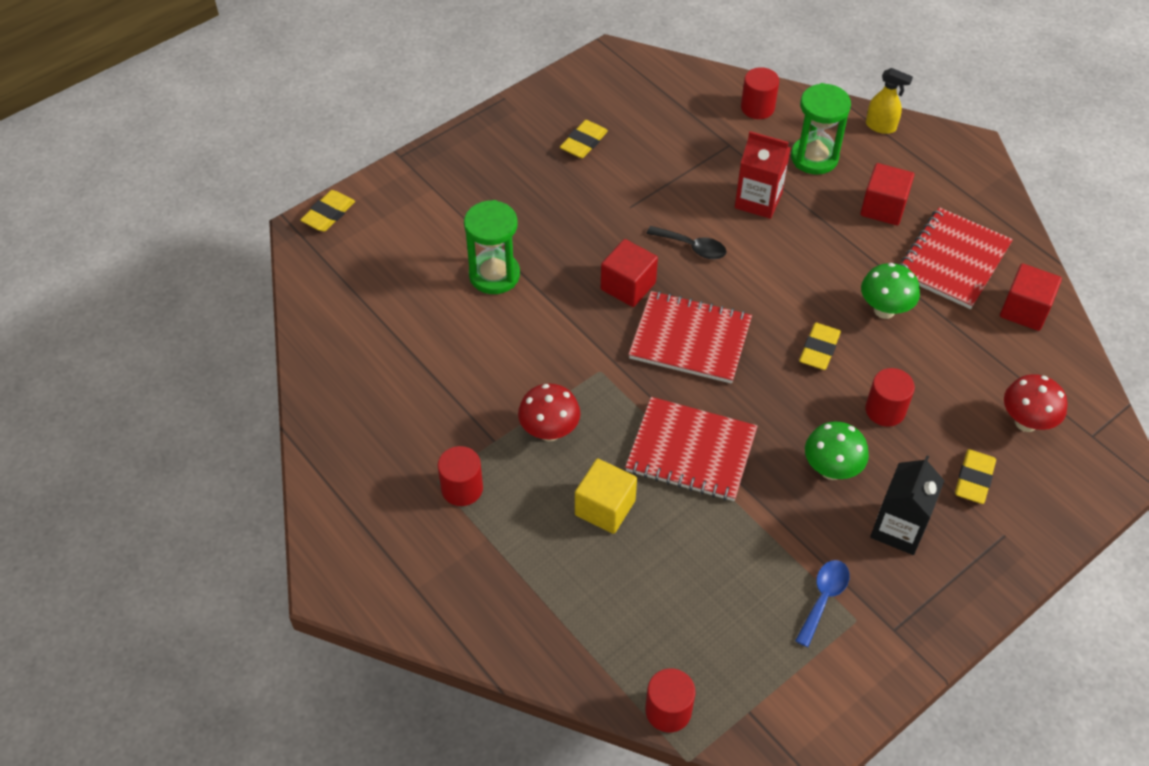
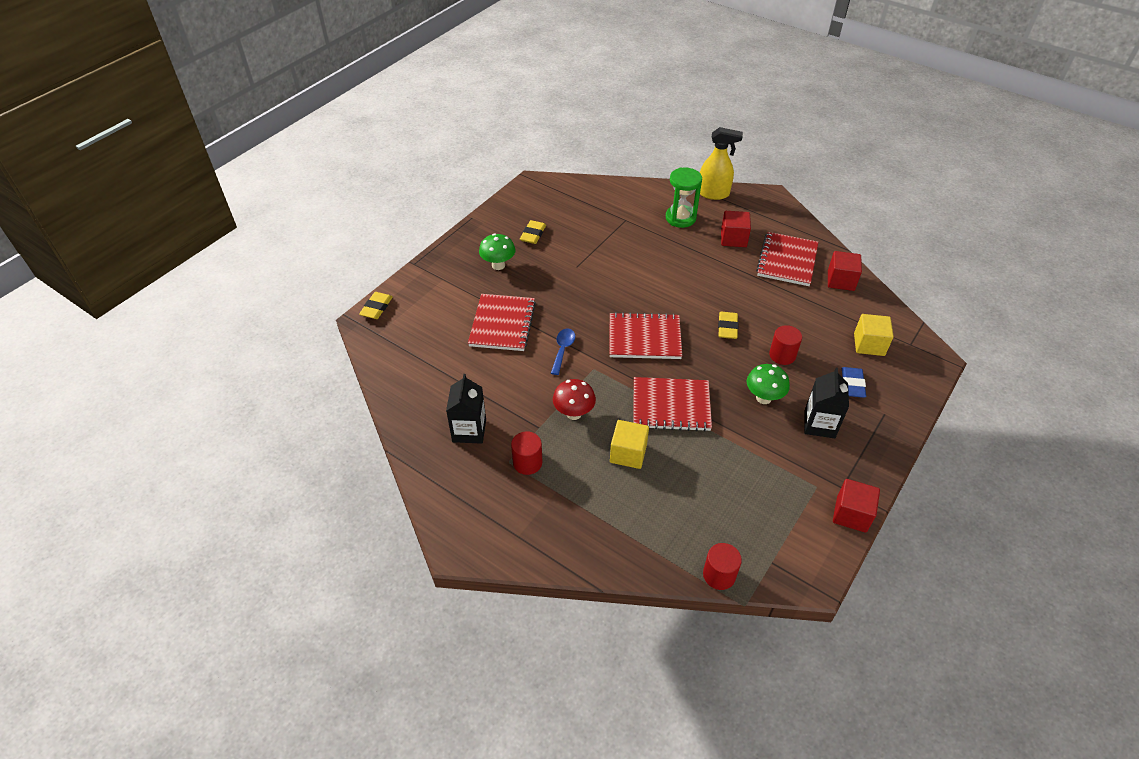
camera: 15 degrees left, 5 degrees down
(398, 424) = (469, 430): none -> black carton
(494, 275) = (502, 324): green hourglass -> red notebook
(628, 286) = (593, 314): red cube -> red cube (851, 514)
(692, 247) = (625, 283): black spoon -> none
(757, 108) = (635, 196): red cylinder -> none
(758, 200) = (656, 248): red carton -> none
(823, 598) = (790, 478): blue spoon -> blue spoon (563, 350)
(881, 126) = (713, 194): yellow spray bottle -> yellow spray bottle, size x1.59
(884, 310) = (758, 297): green mushroom -> green mushroom (498, 265)
(974, 479) = (852, 384): yellow eraser -> blue eraser
(1026, 422) = (869, 344): red mushroom -> yellow cube

